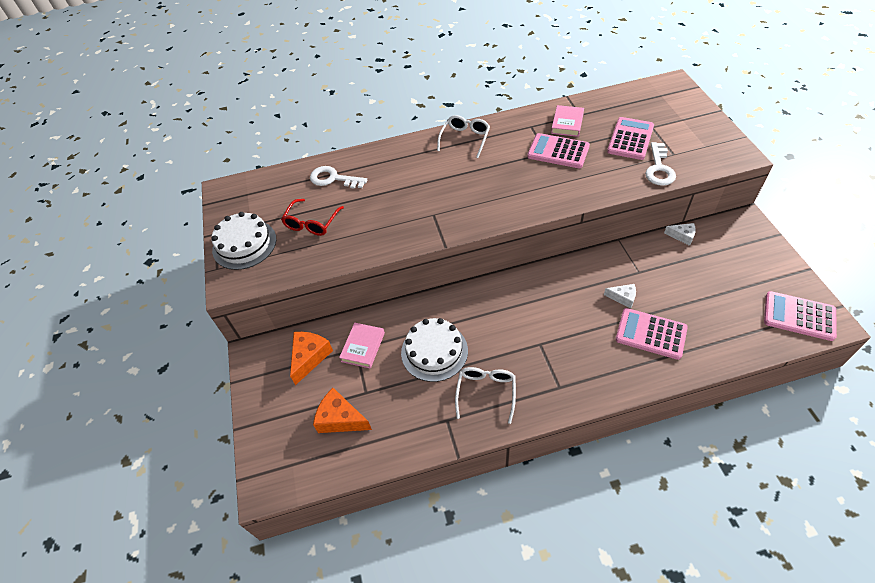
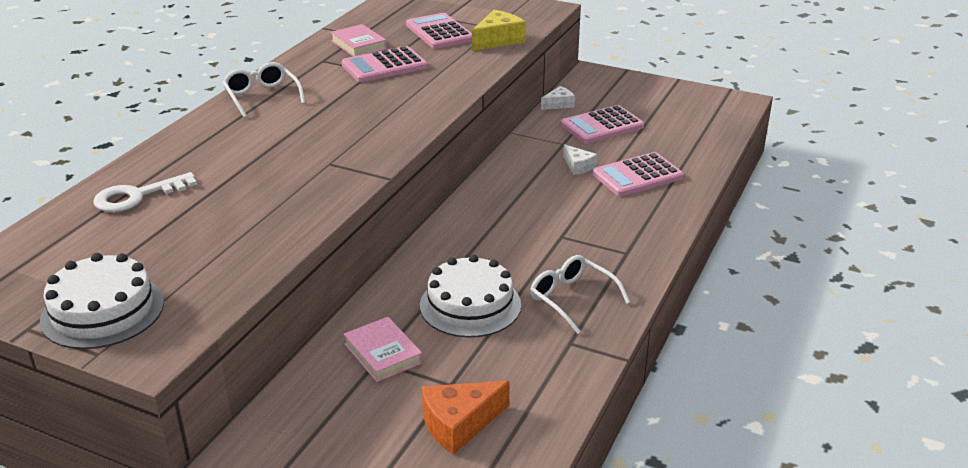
camera: 55 degrees left, 20 degrees down
(310, 357) = (328, 406): orange cheese -> none
(312, 222) = (176, 243): red glasses -> none
(623, 298) = (578, 166): white cheese -> white cheese turned 90 degrees clockwise
(659, 168) = (498, 40): white key -> yellow cheese
(799, 316) = (716, 108): pink calculator -> pink calculator (602, 126)

